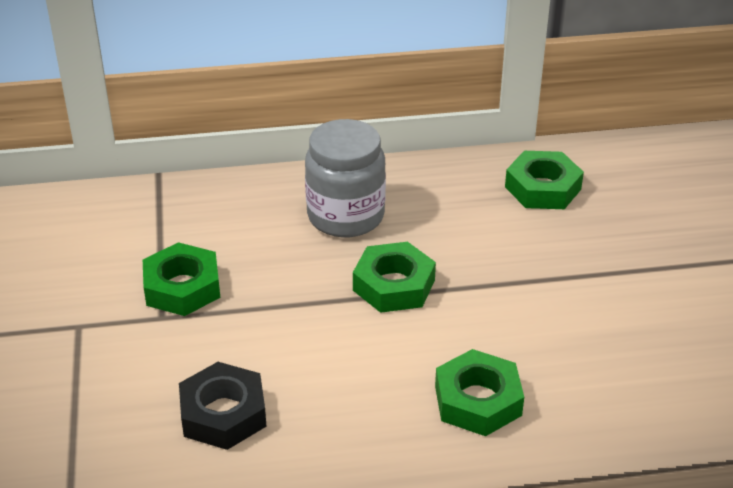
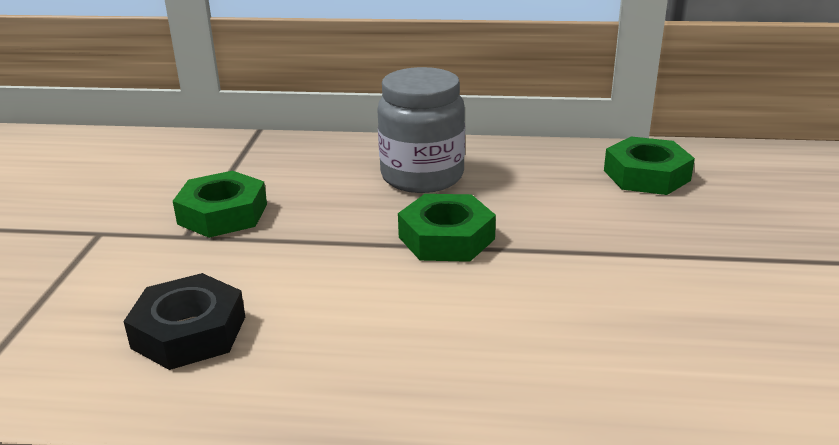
camera: 15 degrees right, 10 degrees down
(478, 401) = (500, 365): green nut -> none

